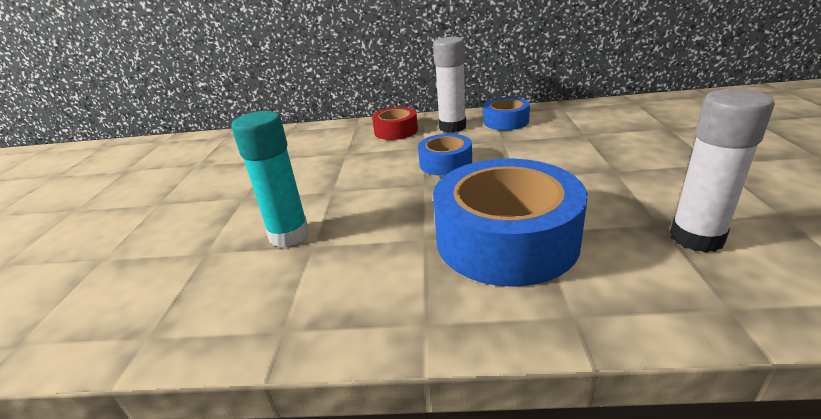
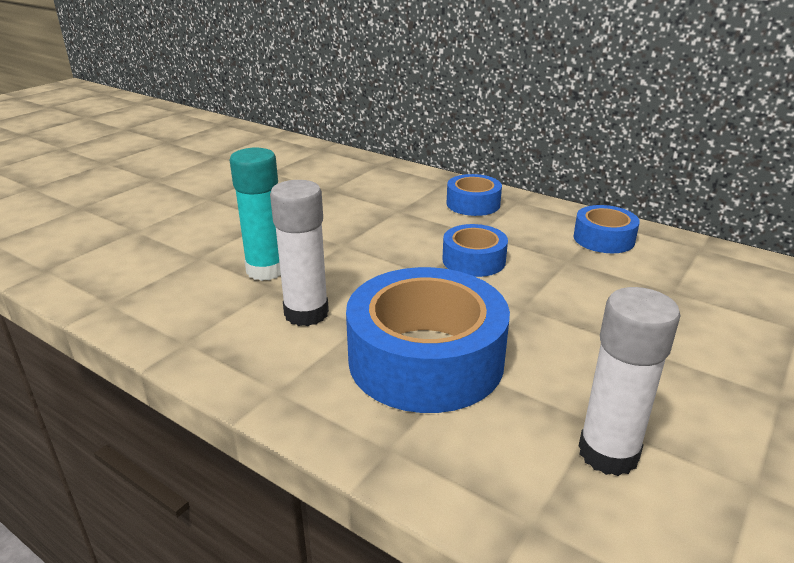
camera: 30 degrees right, 0 degrees up
(396, 131) = (473, 204): red tape -> blue tape
(452, 127) = (535, 222): white glue stick -> white glue stick (306, 313)

